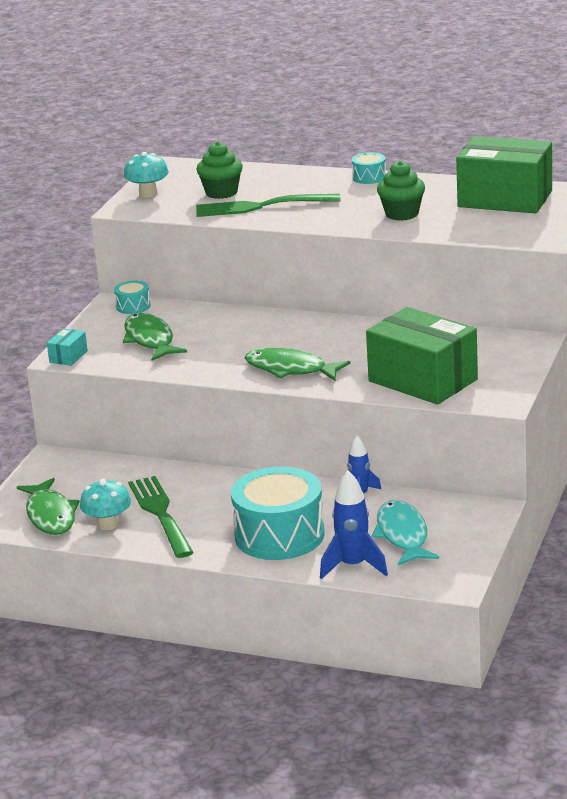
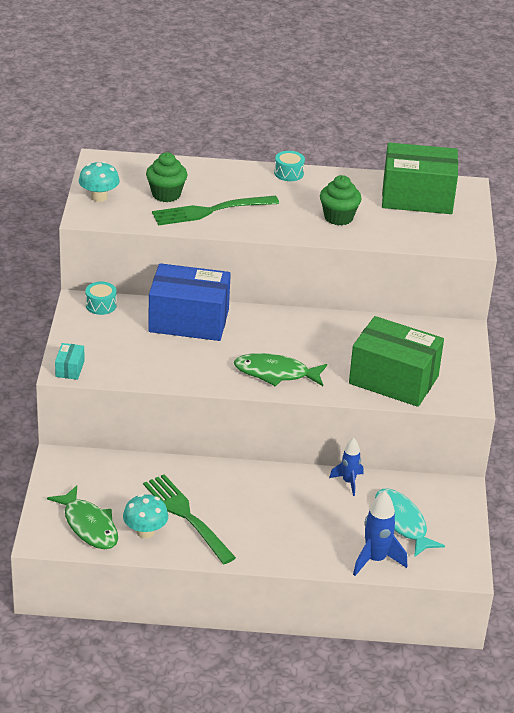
camera: 20 degrees left, 10 degrees up
(150, 340) = (135, 345): green fish -> none
(220, 322) = (189, 321): none -> blue box
(279, 535) = (299, 531): turquoise drum -> none

